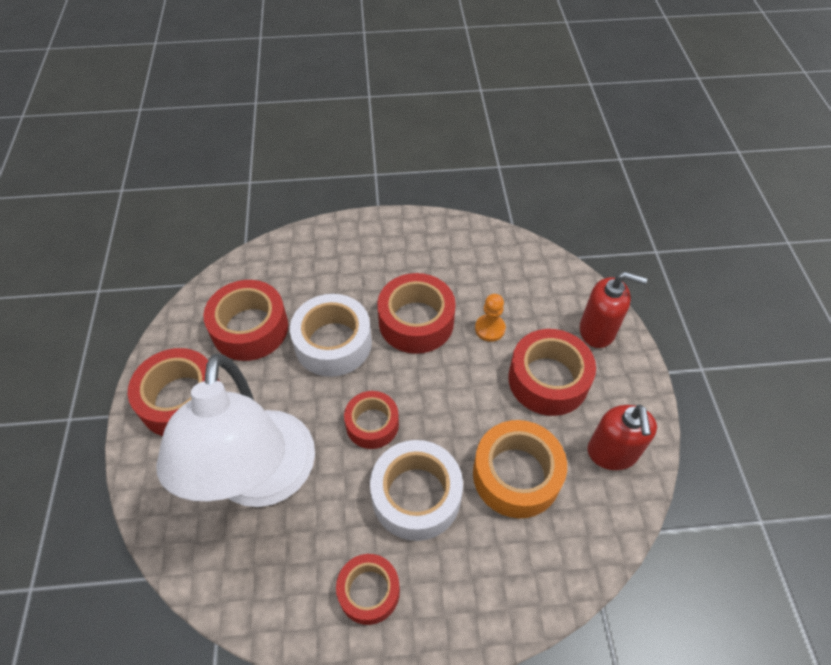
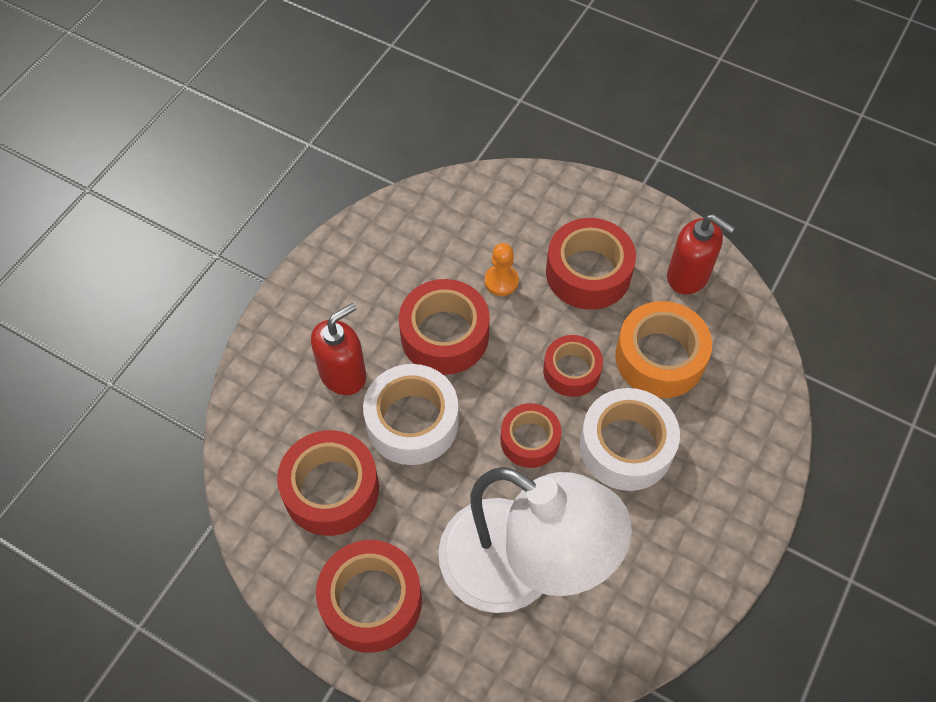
camera: 55 degrees left, 5 degrees up
(369, 591) = (687, 535): red tape -> red tape (571, 371)
(597, 330) = (568, 202): red soap dispenser -> red soap dispenser (343, 374)

